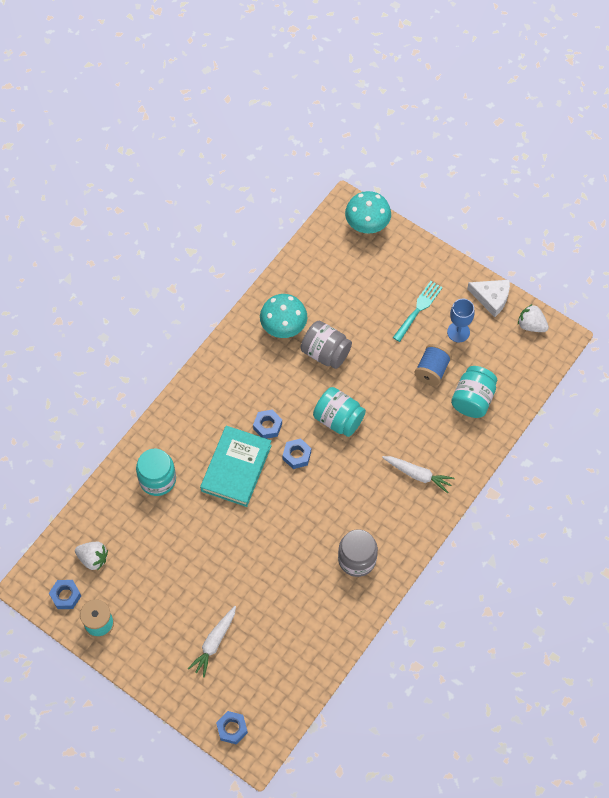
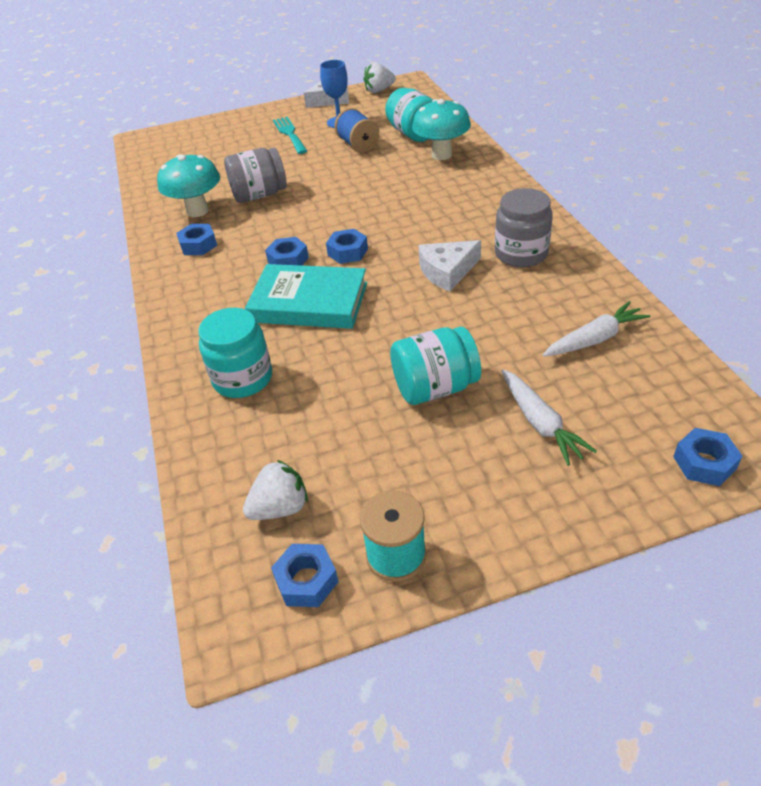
camera: 50 degrees left, 20 degrees down
(236, 468) = (309, 302): turquoise book -> turquoise book turned 45 degrees counterclockwise
(249, 360) = (198, 245): none -> blue nut
(312, 526) = (447, 271): none -> white cheese
(338, 419) = (340, 211): turquoise jar -> turquoise jar (435, 387)
(367, 226) = (175, 135): turquoise mushroom -> turquoise mushroom (441, 155)
(418, 475) = (458, 184): white carrot -> white carrot (595, 339)

